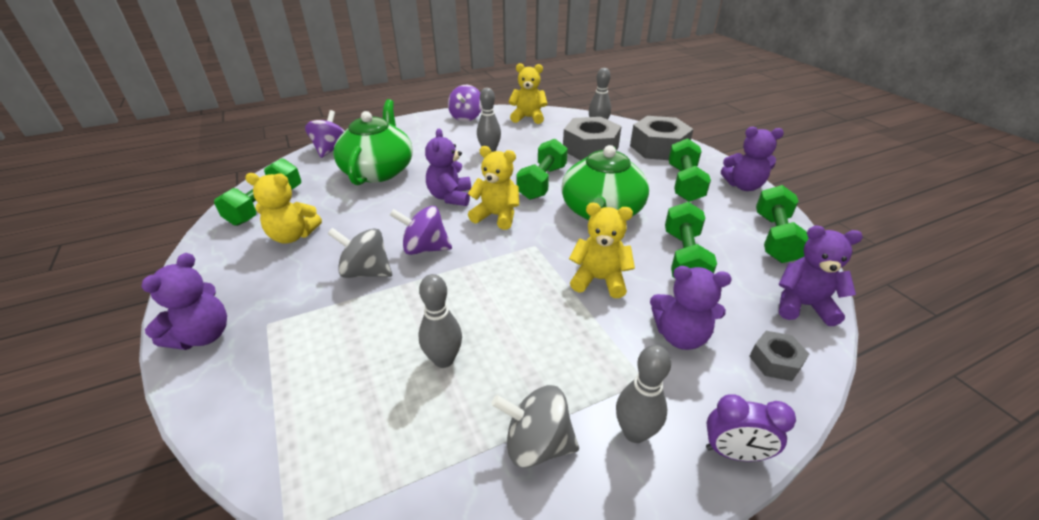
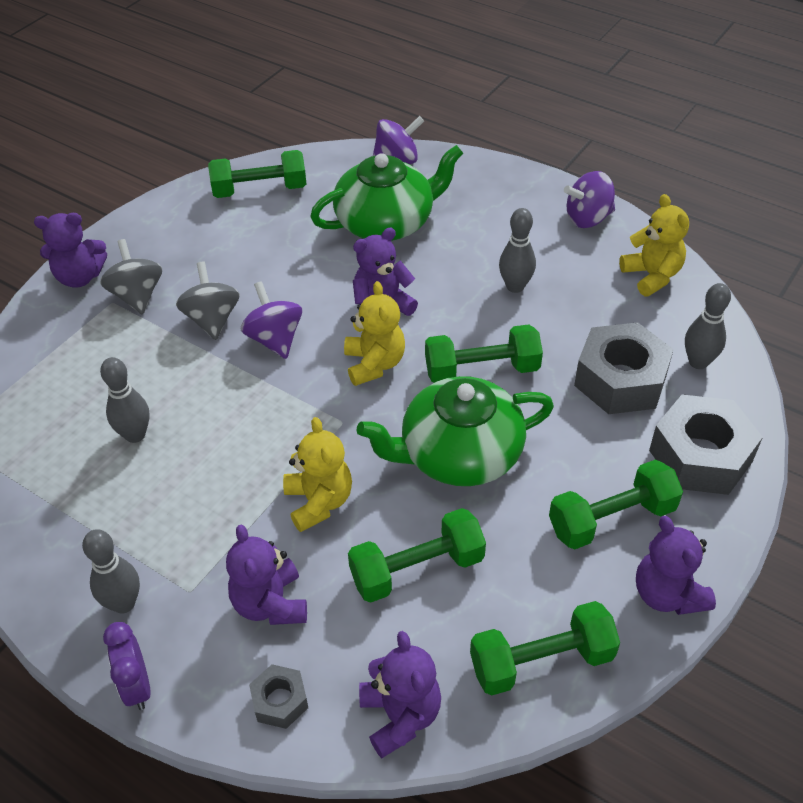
camera: 60 degrees right, 10 degrees up
(293, 236) = (228, 239): yellow teddy bear -> none
(537, 444) = (79, 539): grey spinning top -> grey spinning top (137, 295)

